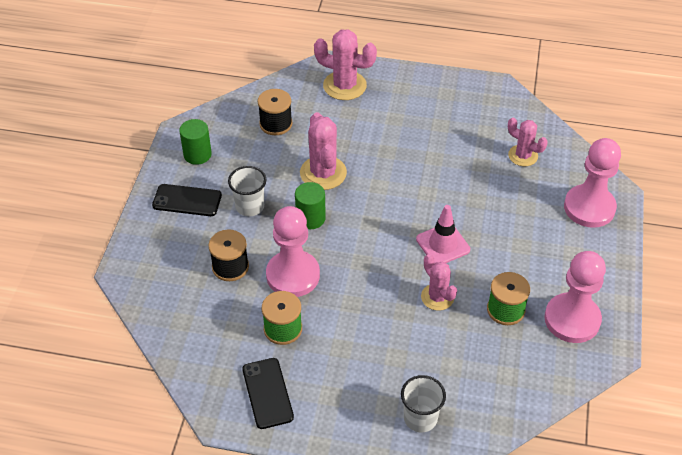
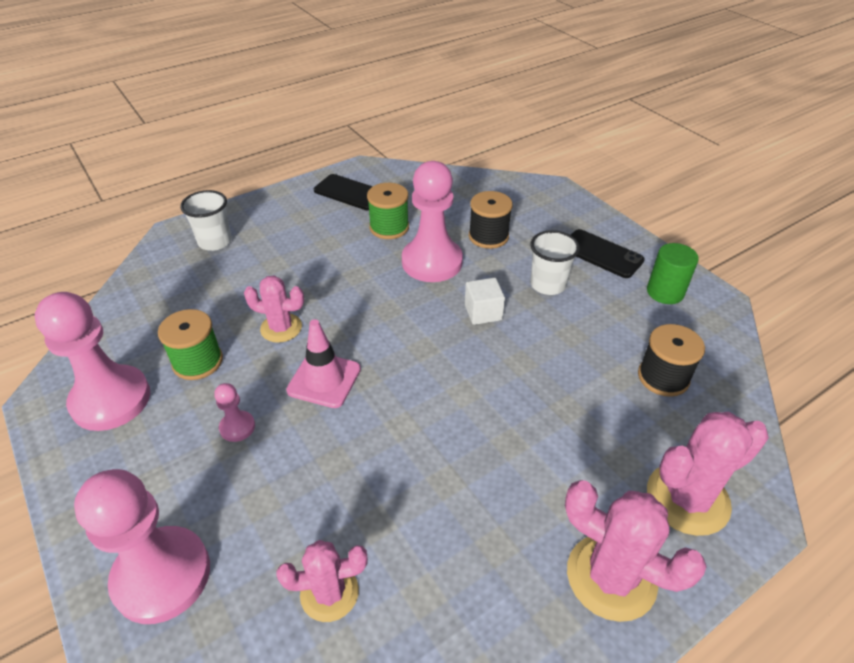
camera: 135 degrees right, 5 degrees down
(187, 200) = (601, 254): black phone -> black phone turned 75 degrees clockwise
(310, 218) = (483, 312): green cylinder -> white cube
(323, 173) = (536, 362): pink cactus -> pink cactus (611, 577)
(511, 251) = (237, 427): none -> pink pawn

